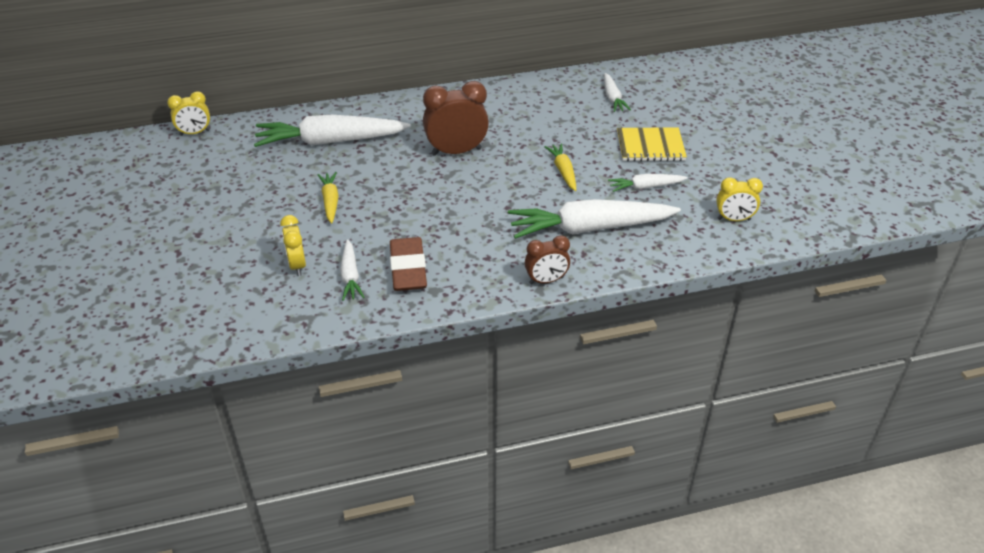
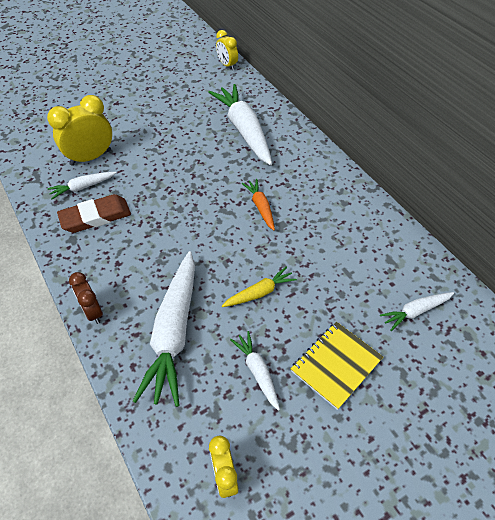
camera: 75 degrees right, 10 degrees up
(297, 265) = (91, 157): yellow clock -> yellow clock, size x1.67
(330, 201) = (168, 152): yellow carrot -> none
(456, 152) = (261, 207): brown clock -> orange carrot
(590, 228) = (174, 332): white carrot -> white carrot turned 150 degrees counterclockwise
(650, 146) = (336, 365): yellow notebook -> yellow notebook turned 60 degrees clockwise

